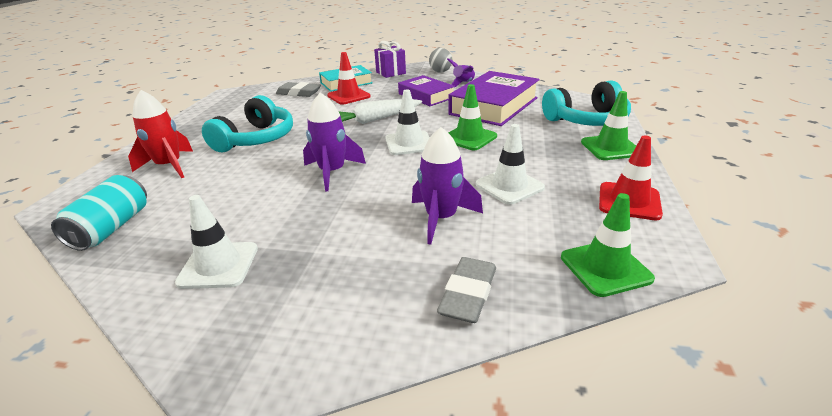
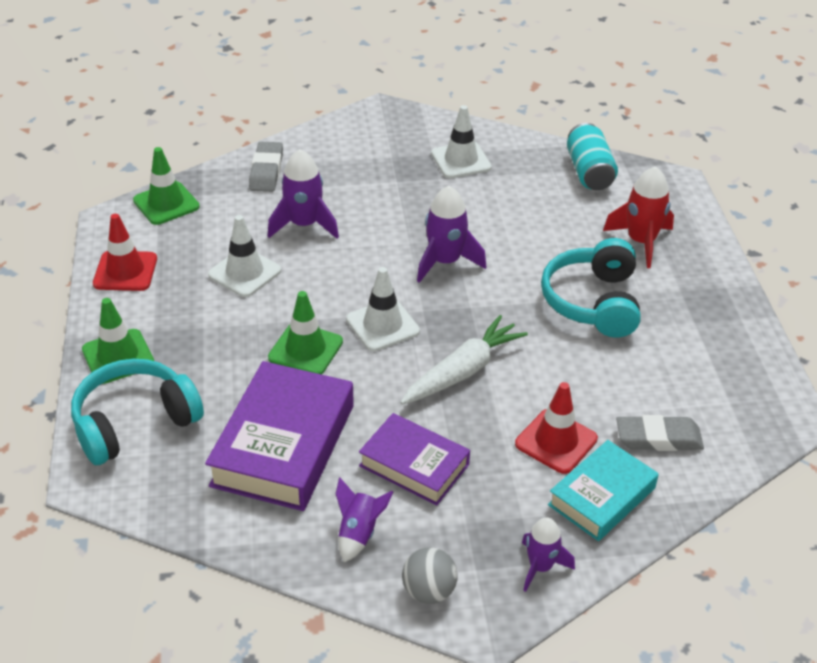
camera: 160 degrees right, 10 degrees up
(391, 73) = (540, 567): purple gift -> purple rocket

